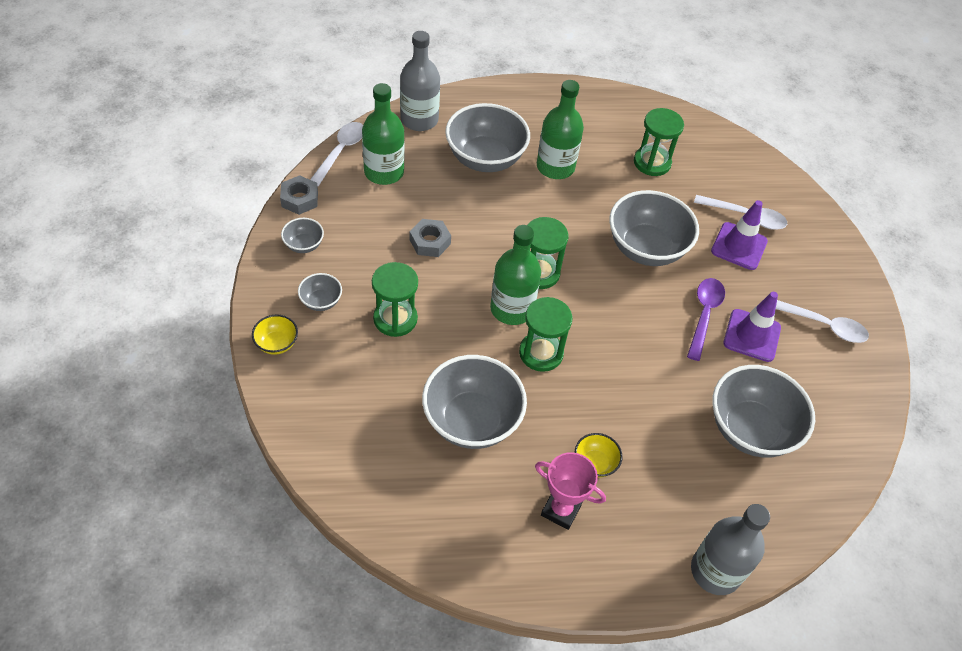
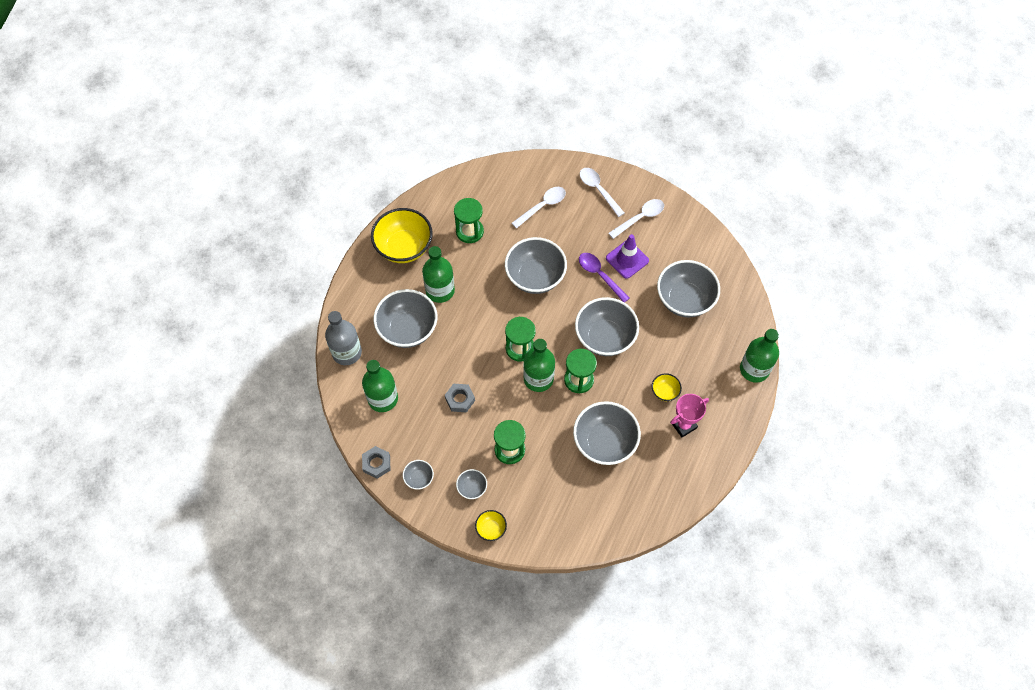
camera: 55 degrees left, 10 degrees up
(340, 152) = (347, 418): white spoon -> white spoon (598, 190)
(583, 115) = (404, 247): none -> yellow bowl
(621, 357) = (605, 337): none -> grey bowl
(715, 571) = (754, 369): grey bottle -> green bottle
(739, 246) = (562, 225): purple traffic cone -> none

